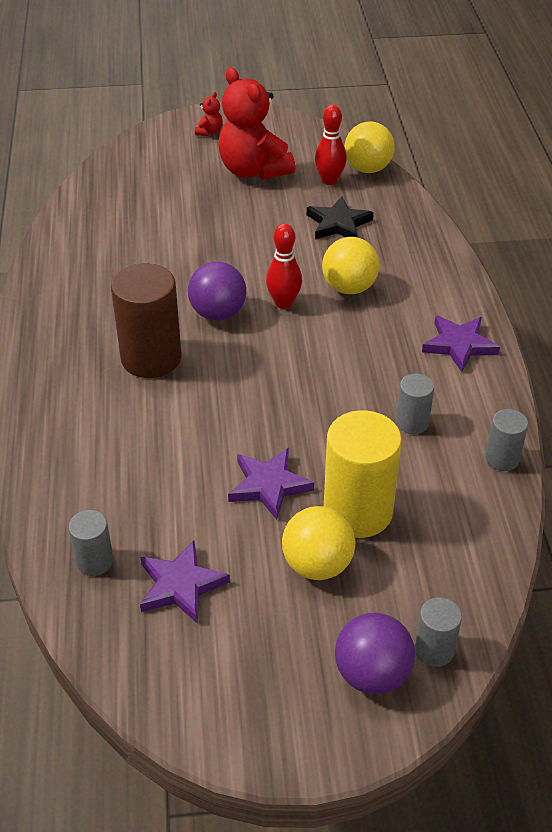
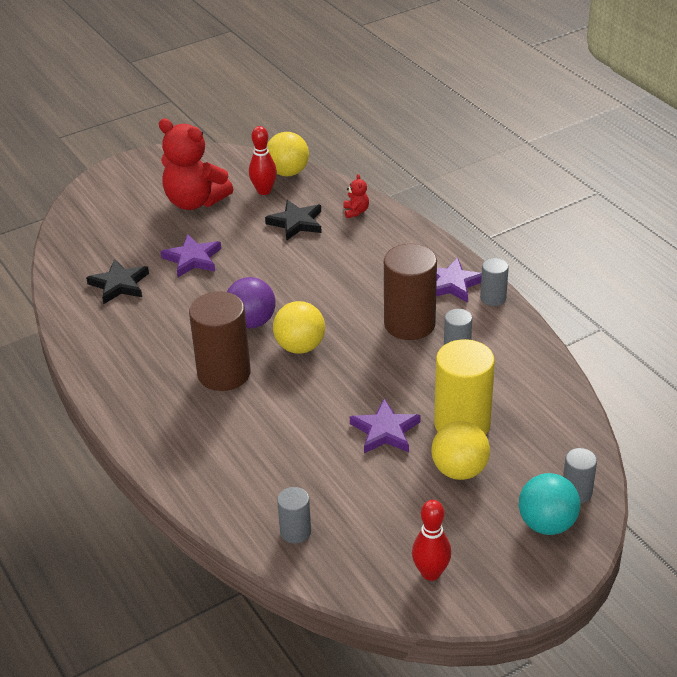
camera: 25 degrees left, 5 degrees down
(121, 231) = (119, 284): none -> black star
(180, 585) = (372, 522): purple star -> purple star (192, 259)
(209, 132) = (132, 181): red teddy bear -> red teddy bear (356, 211)
(283, 303) = (298, 297): red bowling pin -> red bowling pin (431, 573)
(349, 287) = (340, 269): yellow ball -> yellow ball (300, 347)
(372, 674) = (547, 524): purple ball -> turquoise ball
(380, 374) = (409, 324): none -> brown cylinder
(502, 459) = (536, 352): grey cylinder -> grey cylinder (493, 298)

